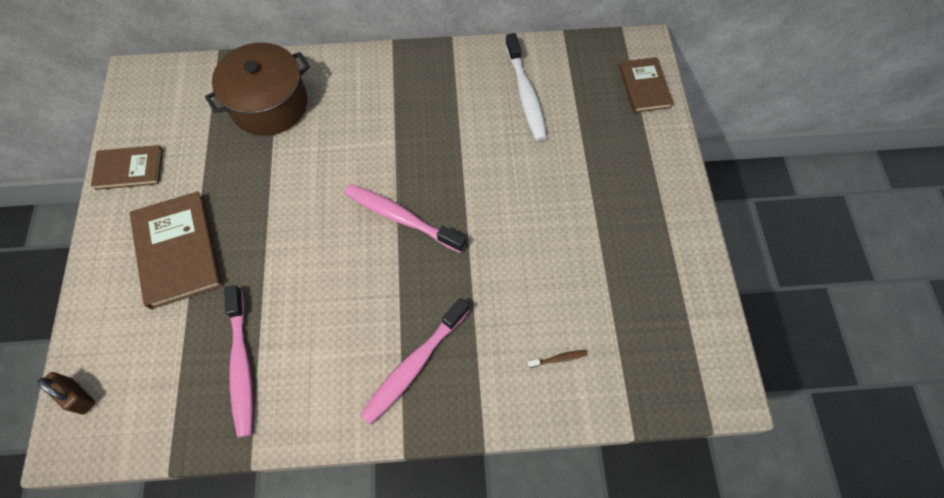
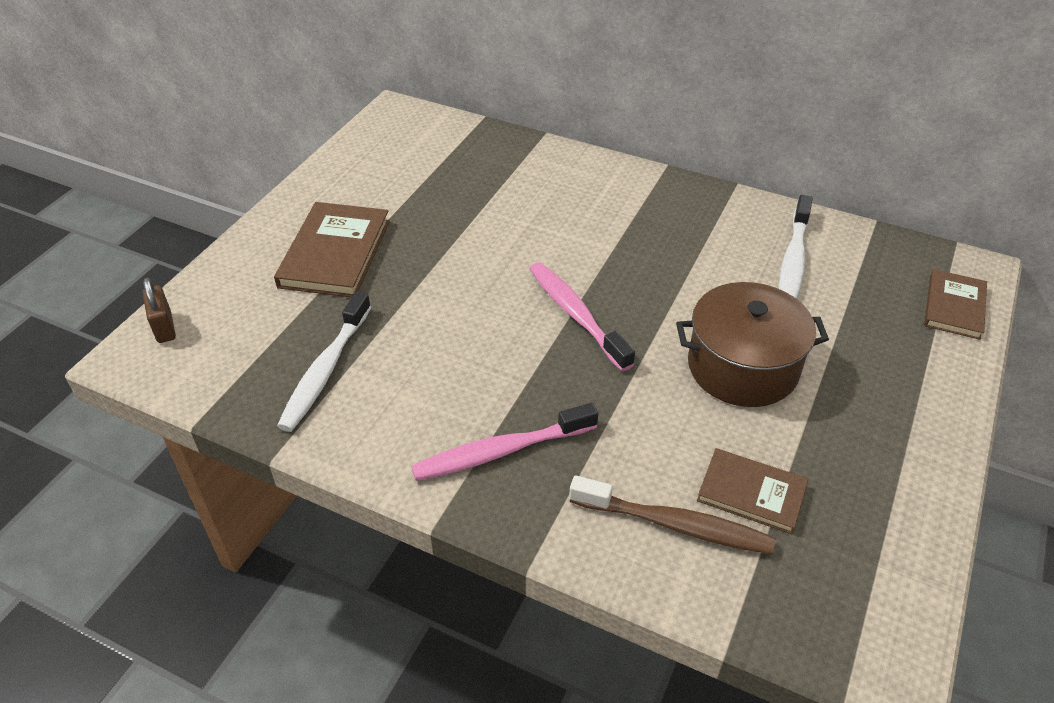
camera: 30 degrees right, 20 degrees down
(129, 169) = (339, 175): brown book -> brown book (751, 493)
(241, 366) = (325, 370): pink toothbrush -> white toothbrush
(269, 104) = (504, 173): brown pot -> brown pot (742, 367)
(559, 358) = (676, 525): brown toothbrush -> brown toothbrush, size x2.44

